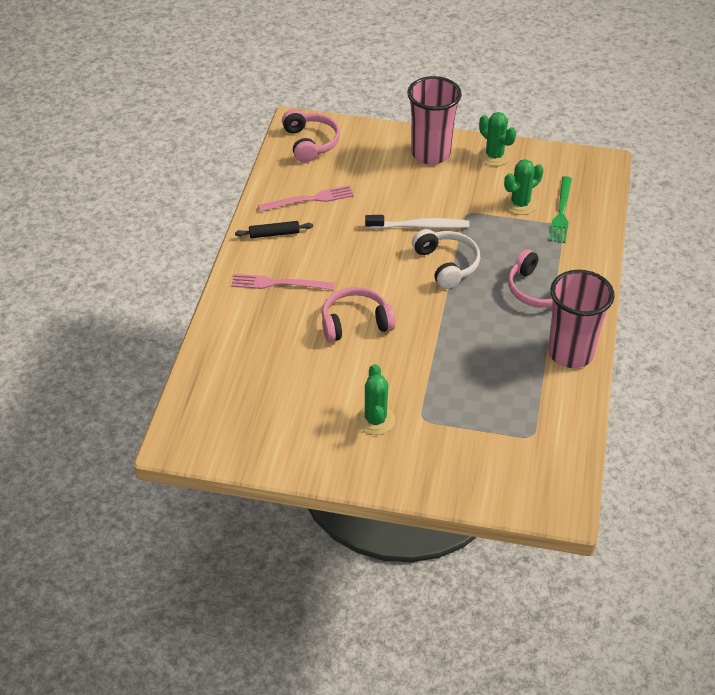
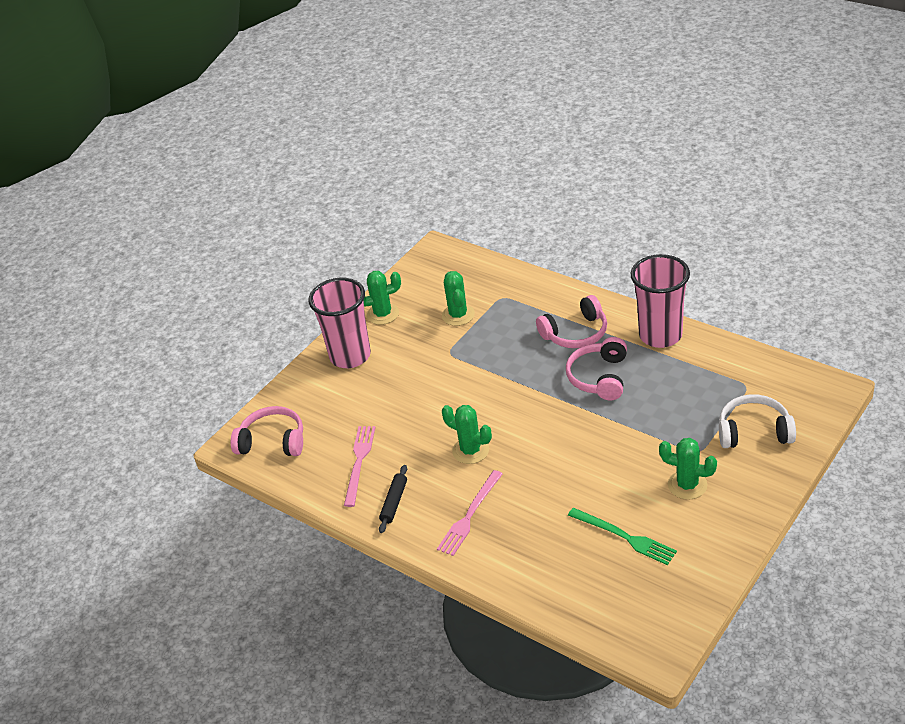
camera: 60 degrees left, 5 degrees down
(353, 262) = (470, 450): none -> green cactus
(355, 323) = (554, 469): pink headphones -> pink headphones (599, 377)
(420, 226) = (448, 390): white toothbrush -> none
(446, 264) = (510, 384): white headphones -> white headphones (754, 431)
(561, 212) = (484, 292): green fork -> green fork (624, 537)

